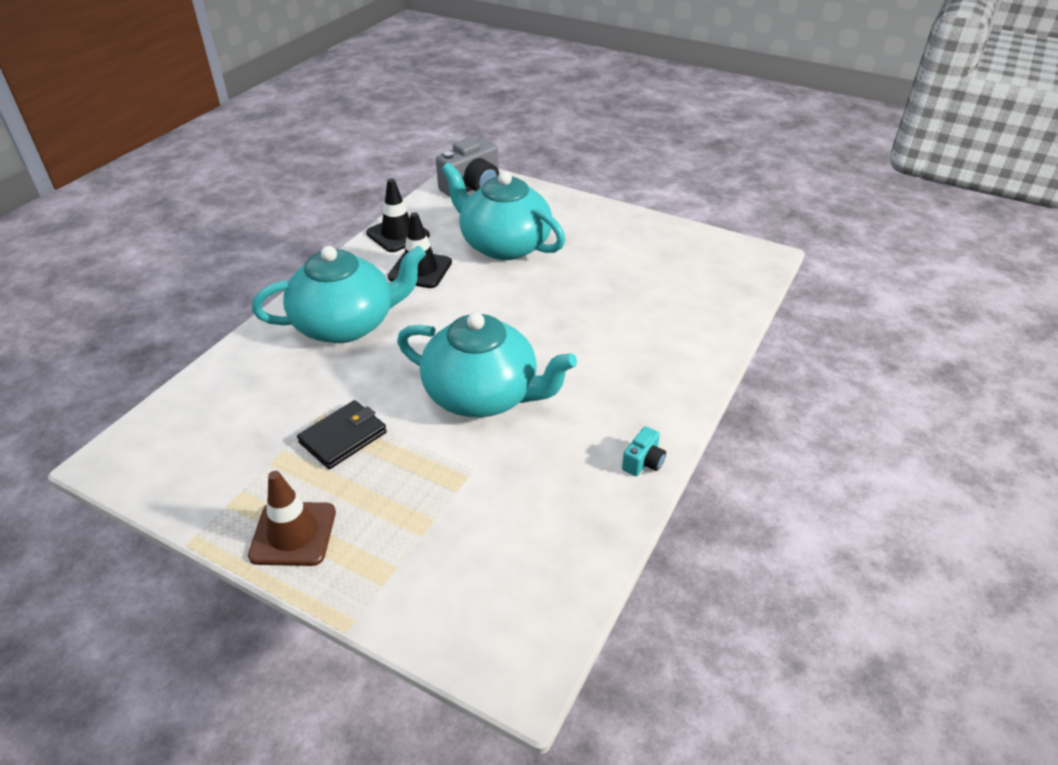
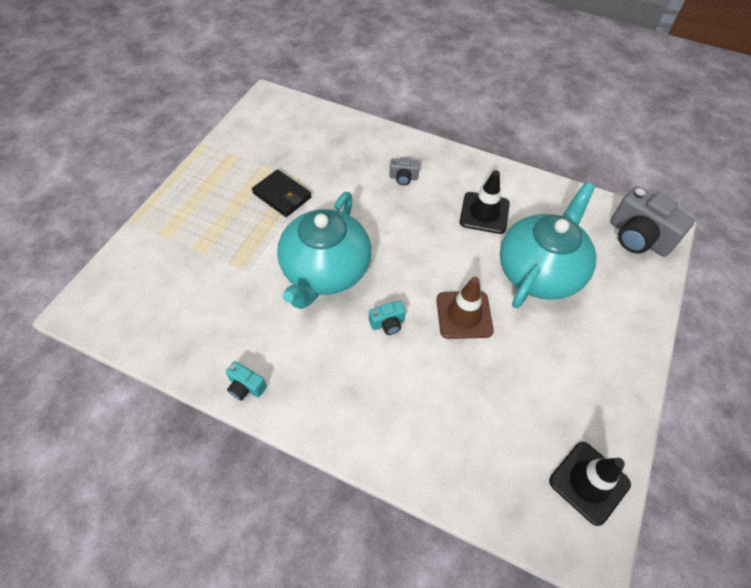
camera: 85 degrees right, 15 degrees up
(293, 534) = (202, 186): brown traffic cone -> brown traffic cone (464, 315)
(346, 324) = (403, 178): turquoise teapot -> grey camera
(398, 234) = (535, 191): black traffic cone -> black traffic cone (589, 482)
(560, 348) = (387, 323): none -> turquoise camera

